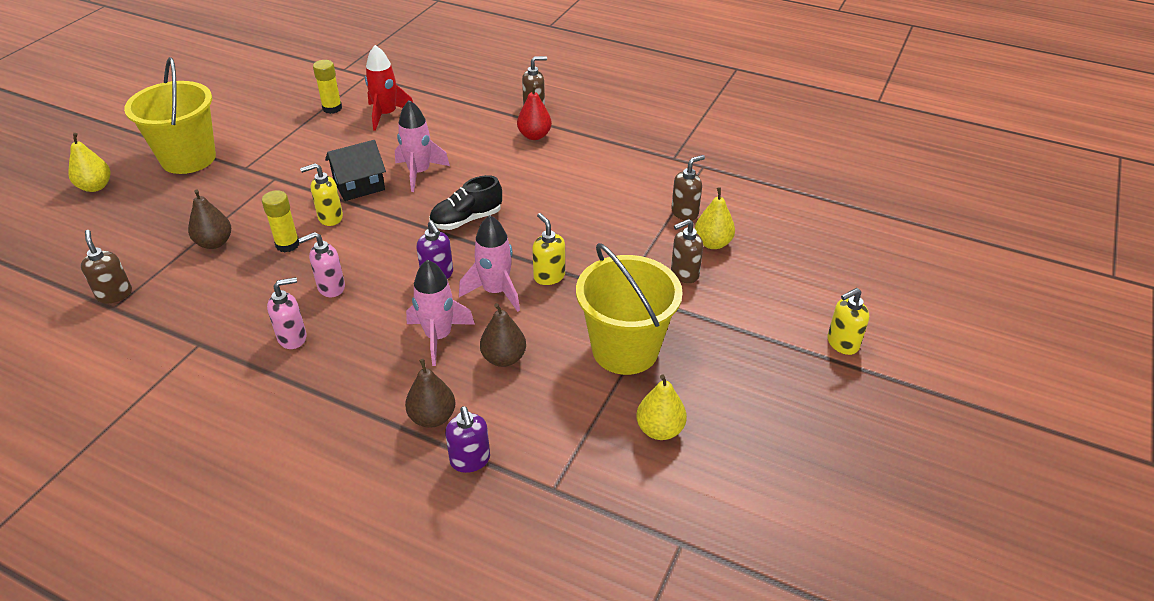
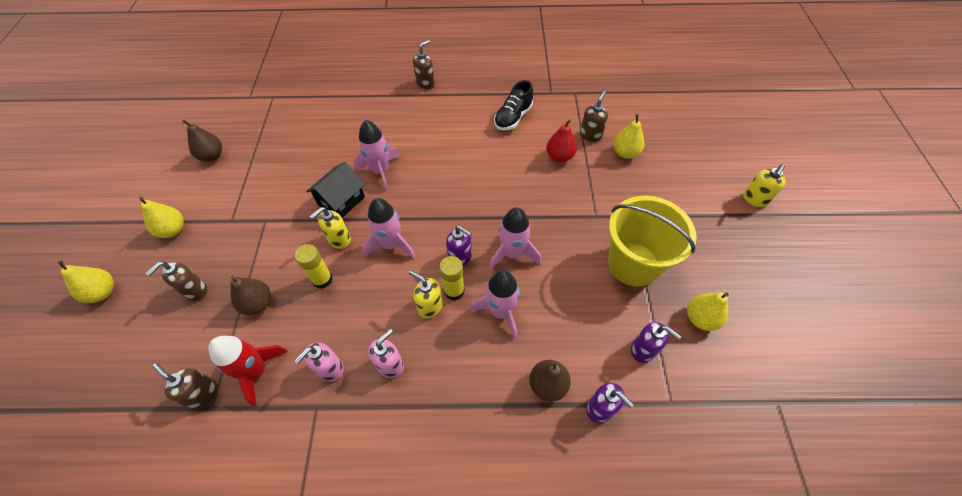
camera: 25 degrees left, 15 degrees up
(188, 158) = (173, 230): yellow bucket -> yellow pear
(331, 287) = (387, 304): pink soap dispenser -> pink soap dispenser (330, 369)
(332, 108) = (266, 136): yellow glue stick -> yellow glue stick (454, 291)
(377, 239) = (391, 245): none -> pink rocket
(386, 115) = (316, 127): red rocket -> red rocket (256, 372)
(466, 220) = (446, 199): black shoe -> black shoe (513, 117)
(504, 358) = (559, 309): brown pear -> brown pear (212, 156)
(534, 136) = (443, 107): red pear -> red pear (559, 156)
(549, 276) = (540, 224): yellow soap dispenser -> yellow soap dispenser (430, 306)
(564, 430) = (643, 350): none -> purple soap dispenser
(684, 274) = (625, 185): brown soap dispenser -> brown soap dispenser (195, 290)

